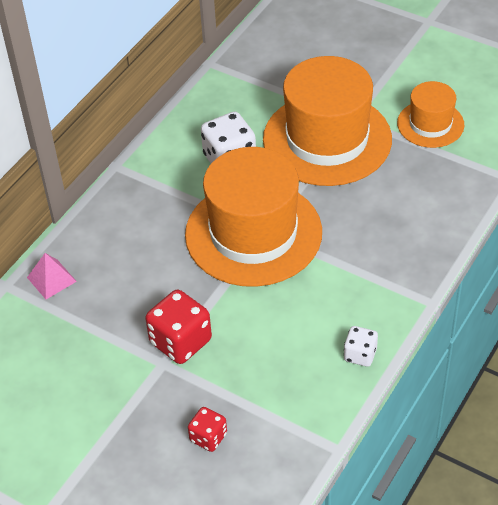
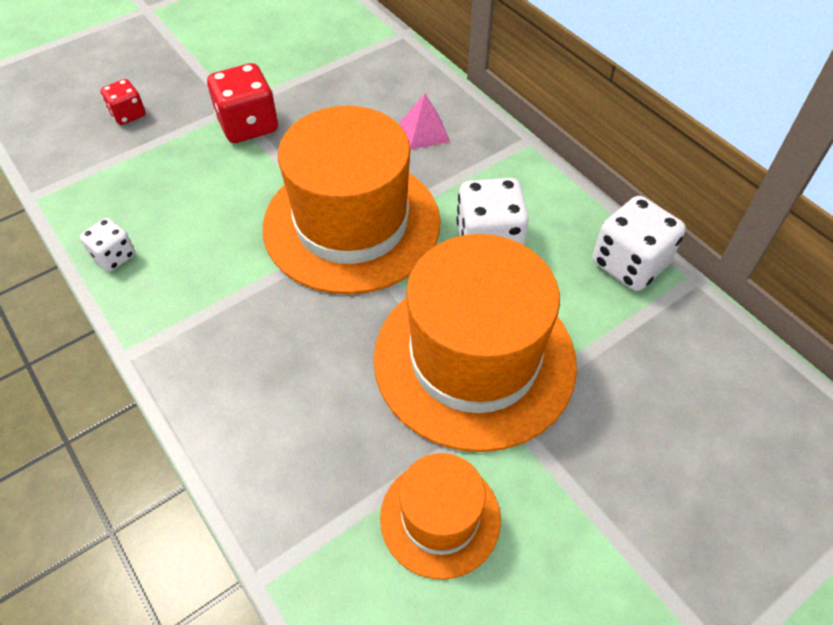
camera: 110 degrees right, 5 degrees up
(51, 279) = (391, 61): pink pyramid -> pink pyramid (424, 132)
(214, 92) = (629, 264): none -> white dice

